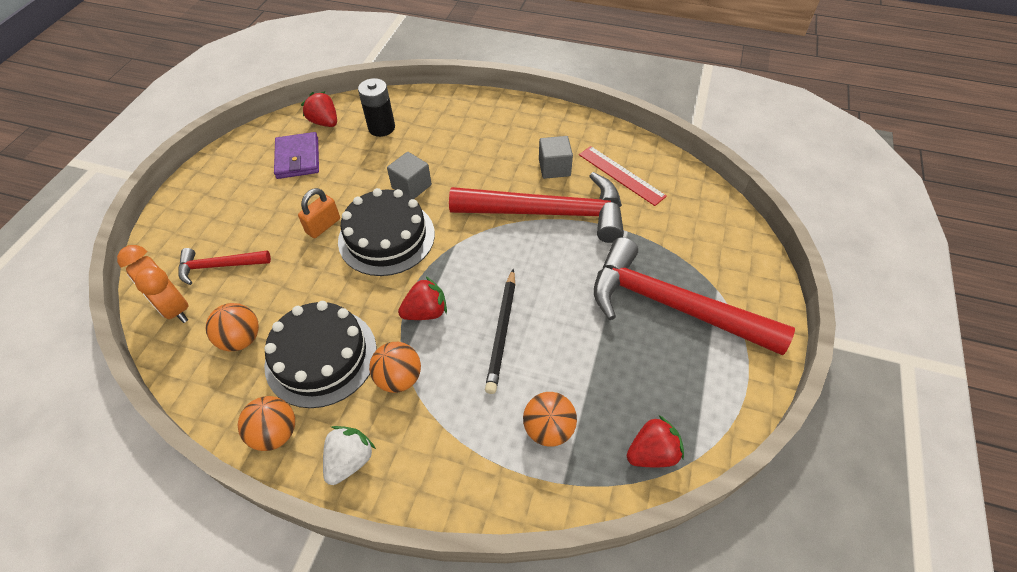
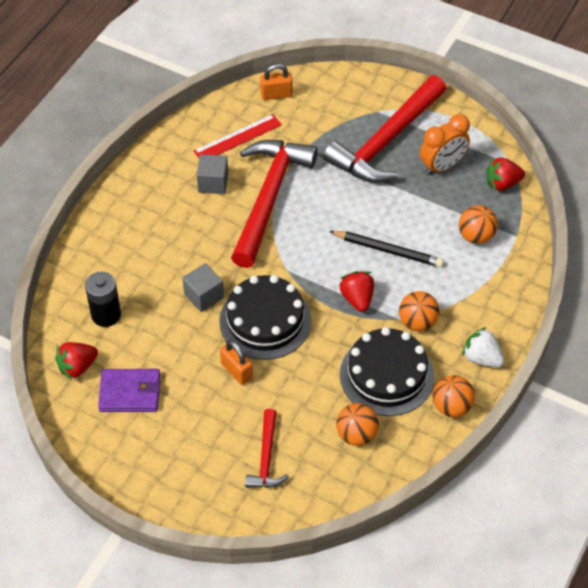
camera: 80 degrees left, 0 degrees up
(174, 308) = (309, 492): orange clock -> orange clock (442, 166)
(652, 453) = (502, 183): red strawberry -> red strawberry turned 90 degrees counterclockwise
(696, 194) = (276, 94): none -> orange padlock

